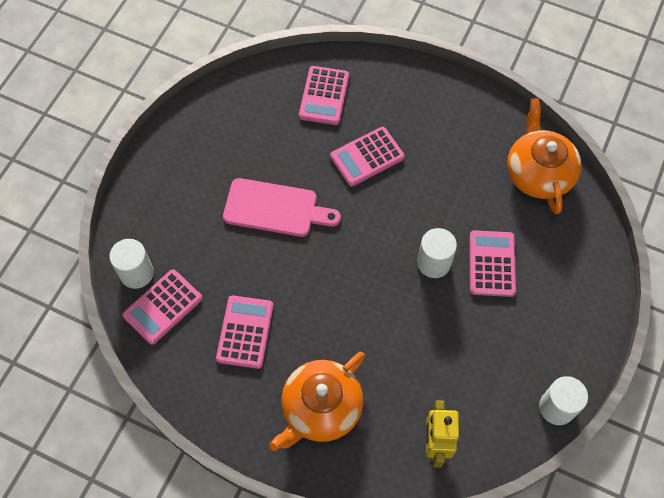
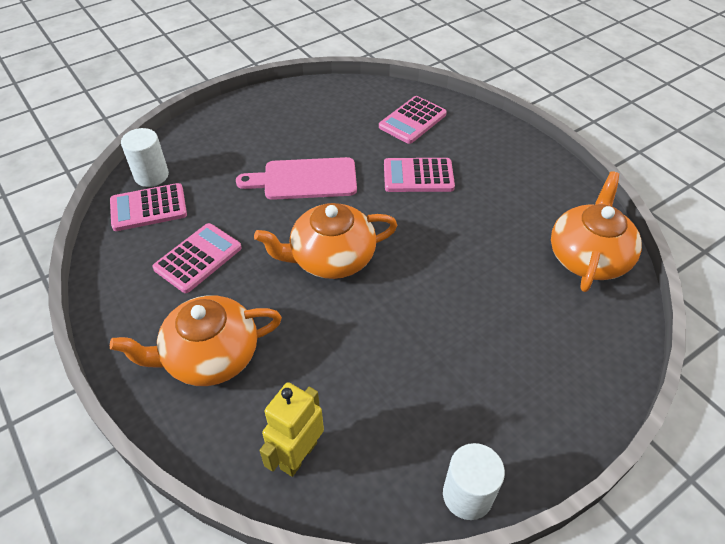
camera: 30 degrees right, 15 degrees down
(275, 208) = (305, 179): pink cutting board -> pink cutting board turned 135 degrees clockwise
(350, 275) = (331, 258): none -> orange teapot
(434, 263) = (422, 284): white cylinder -> none
(491, 264) = (483, 313): pink calculator -> none

